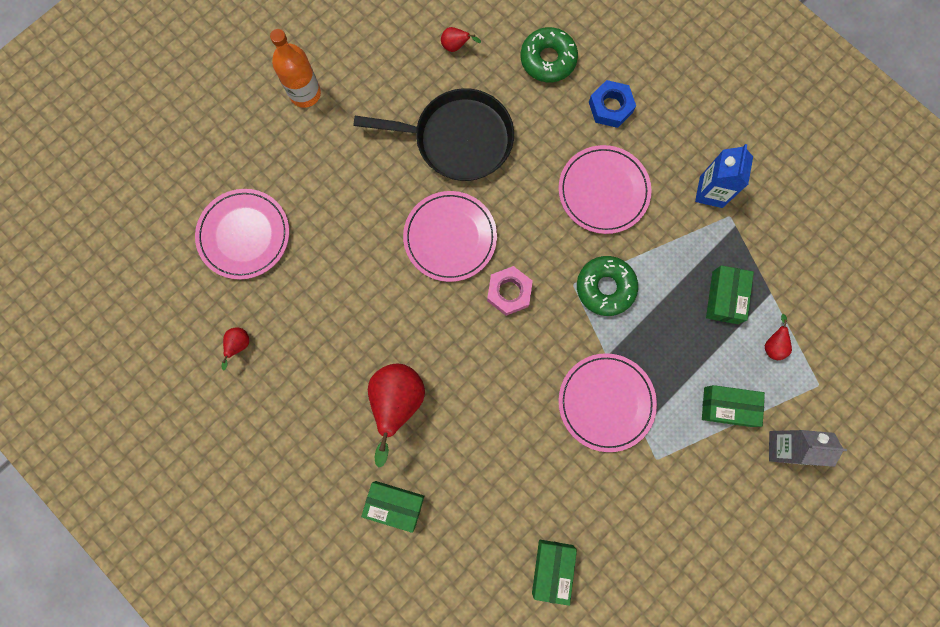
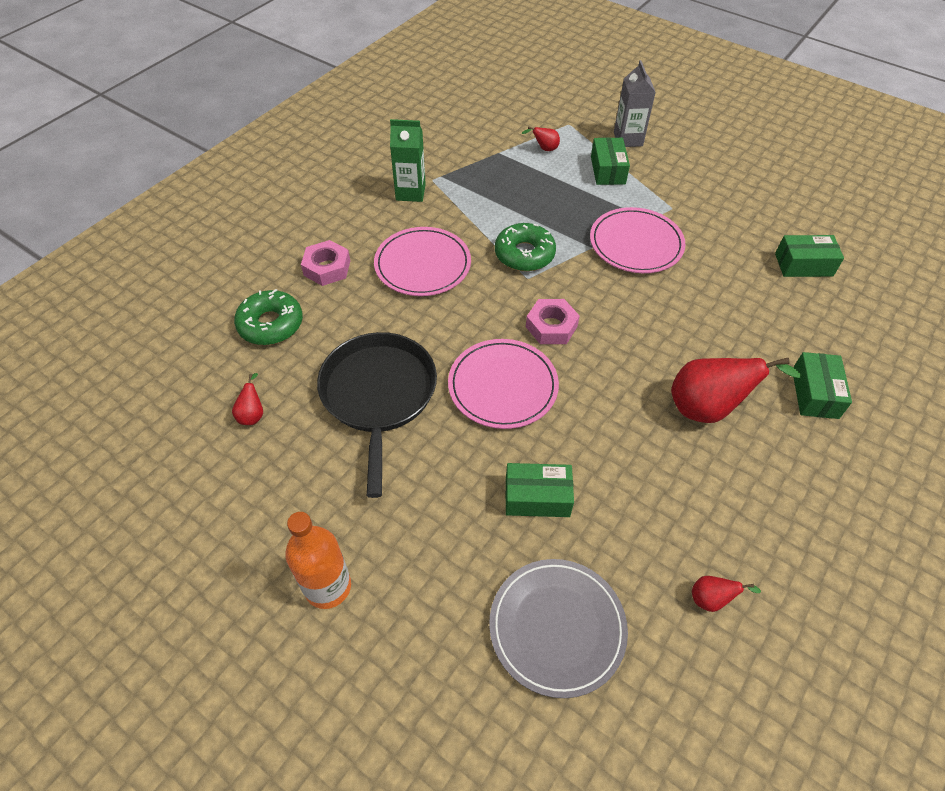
camera: 100 degrees left, 25 degrees down
(244, 235) = (557, 627): pink plate -> grey plate
(610, 107) = (327, 268): blue nut -> pink nut
(711, 192) = (410, 192): blue carton -> green carton
(725, 297) = (510, 178): green box -> green box (537, 497)

